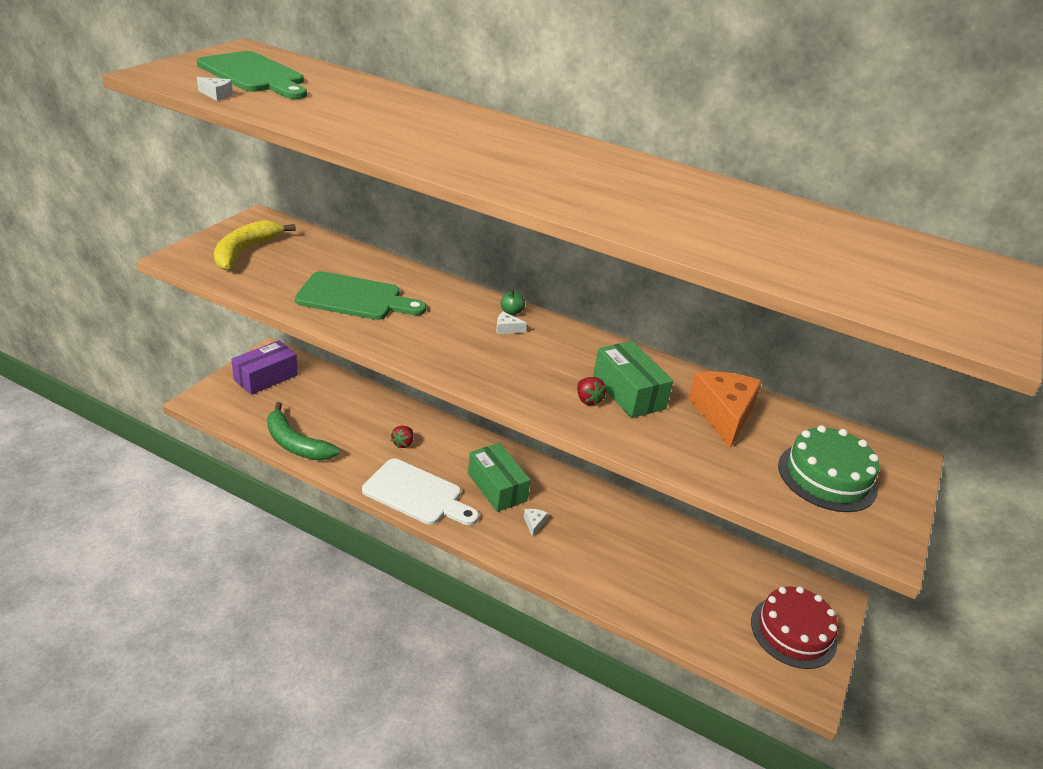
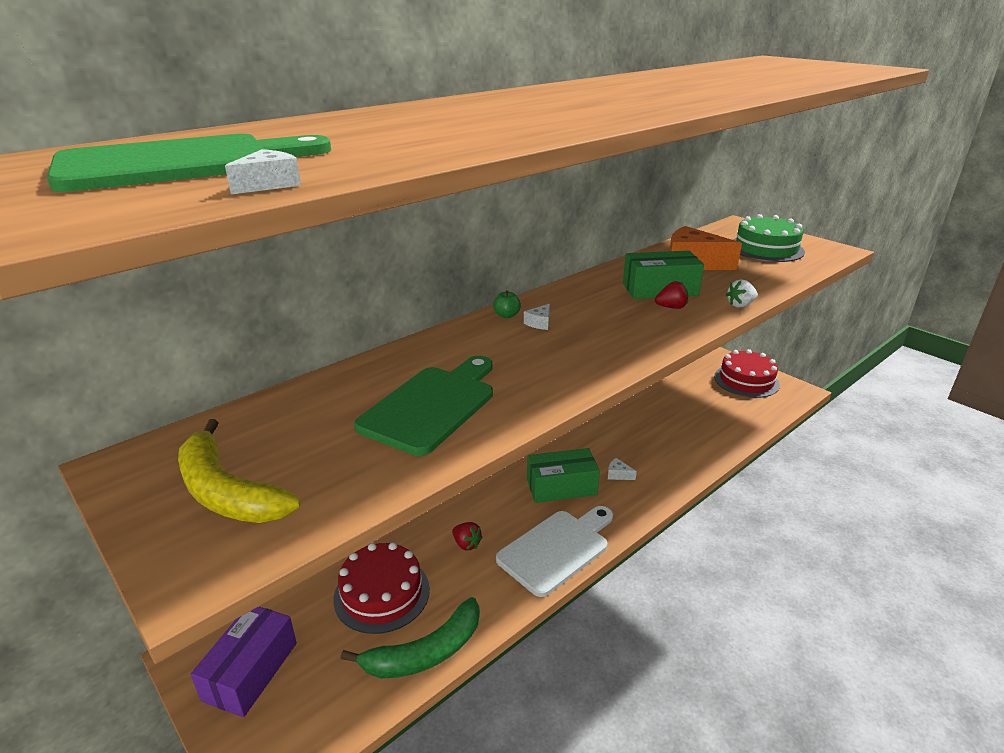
camera: 65 degrees left, 5 degrees down
(266, 377) = (250, 671): purple box -> purple box turned 45 degrees clockwise
(340, 413) = (382, 593): none -> red cake
(625, 446) = (740, 305): none -> white strawberry

